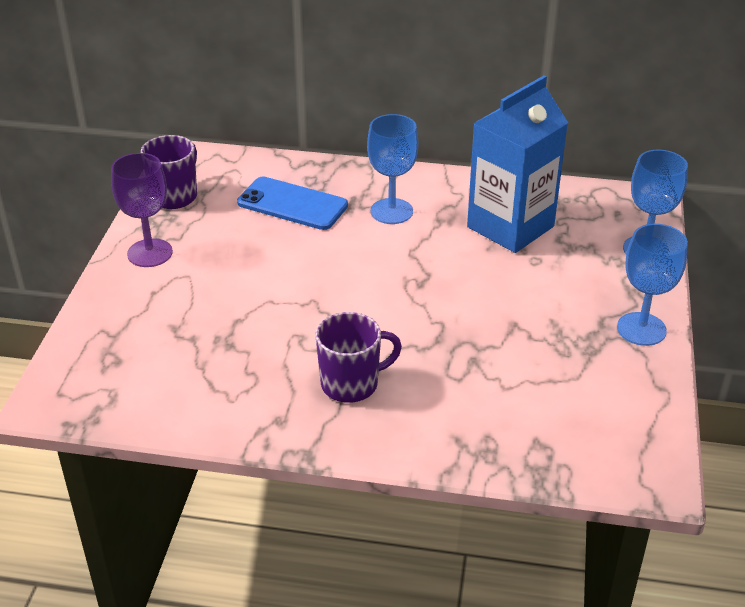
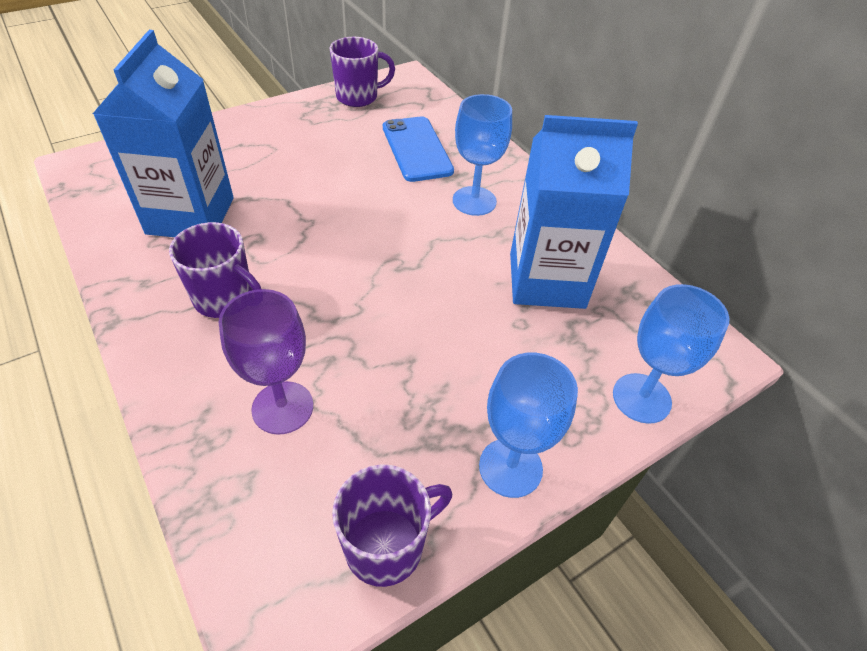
camera: 45 degrees right, 10 degrees up
(150, 253) = (282, 120): purple goblet -> purple goblet (282, 407)
(222, 362) = (190, 216): none -> blue carton
(646, 407) = (387, 545): none -> purple mug

